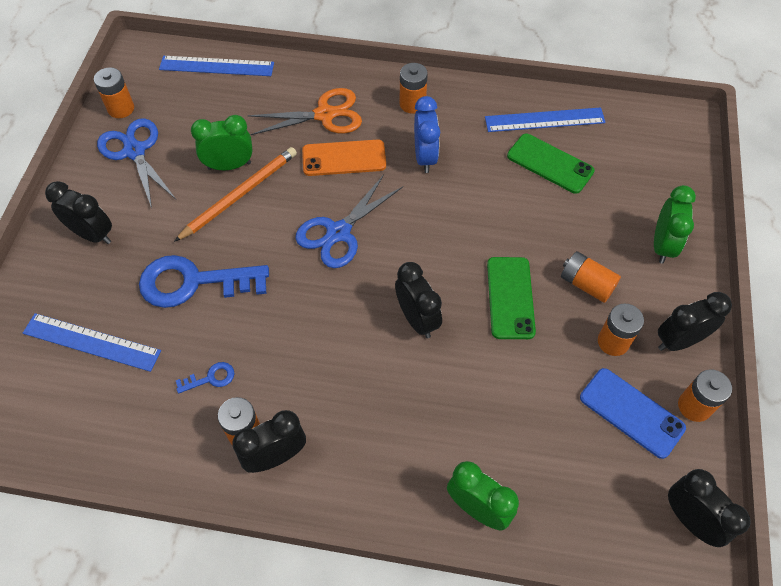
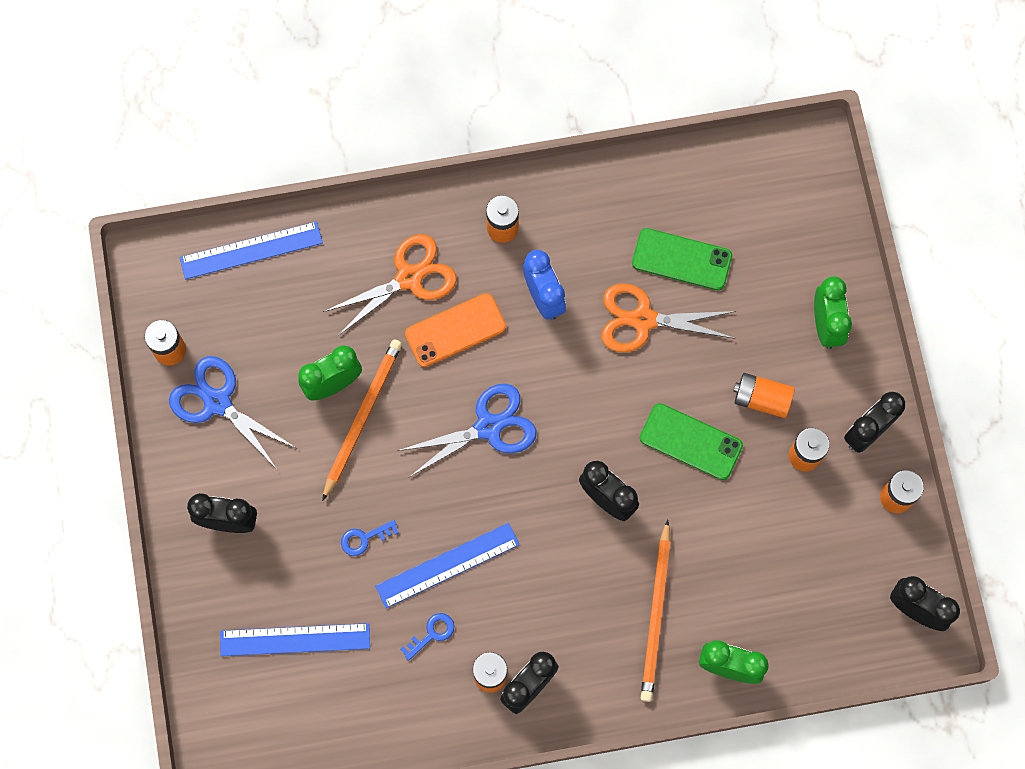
camera: 20 degrees left, 15 degrees up
(194, 282) = (364, 538): blue key -> blue key, size x0.42
(338, 232) = (488, 427): blue scissors -> blue scissors turned 135 degrees counterclockwise
(424, 433) = (656, 614): none -> orange pencil
(502, 195) = (643, 320): none -> orange scissors
(510, 297) = (691, 442): green phone -> green phone turned 45 degrees counterclockwise
(544, 120) = (658, 200): blue ruler -> blue ruler (447, 565)
(631, 413) = (840, 525): blue phone -> none

